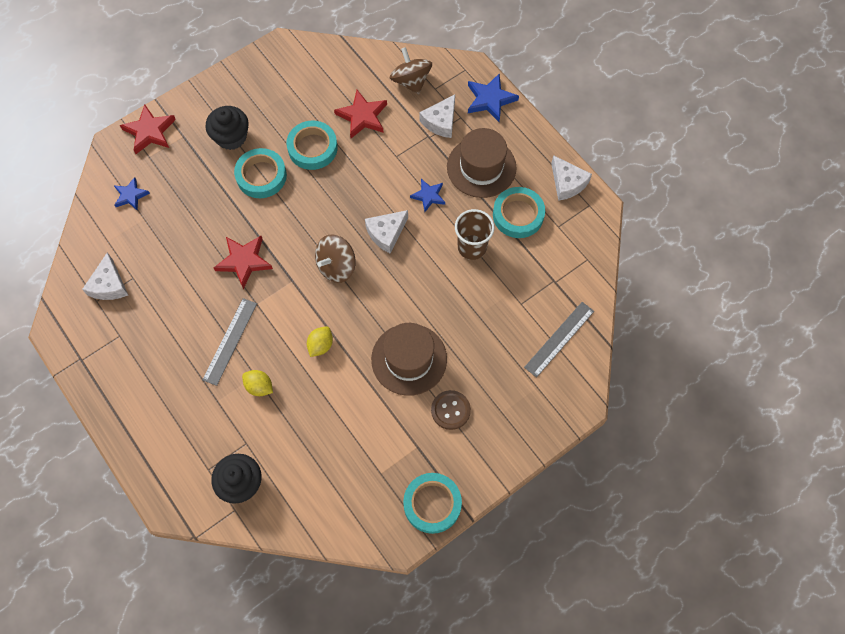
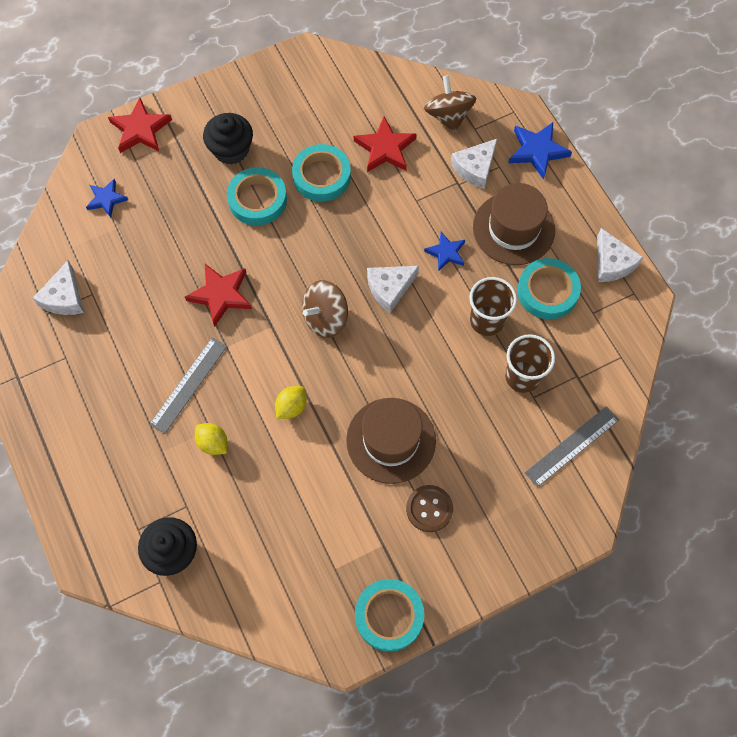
camera: 10 degrees right, 0 degrees up
(509, 289) = (522, 377): none -> brown cup

